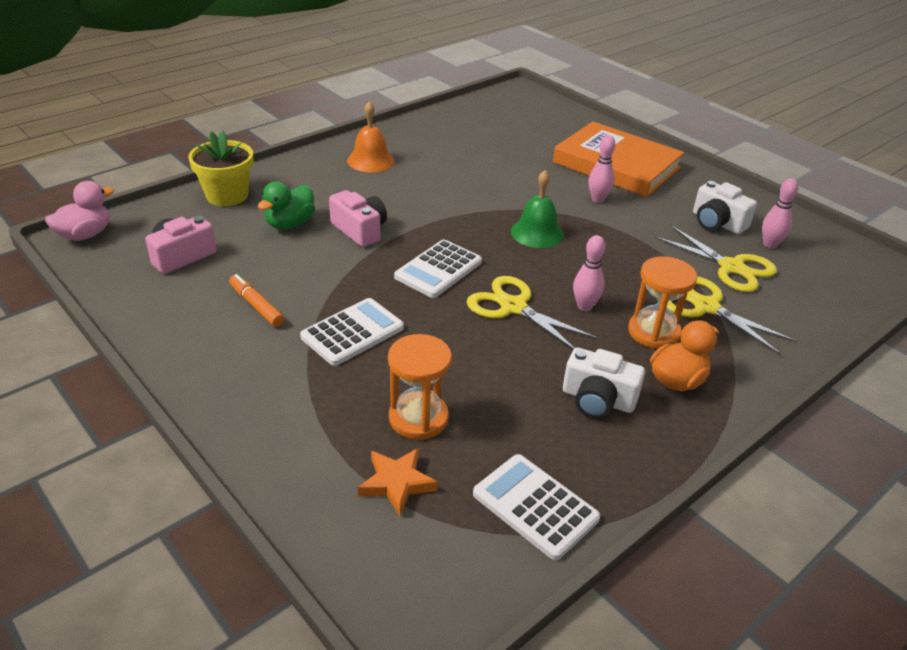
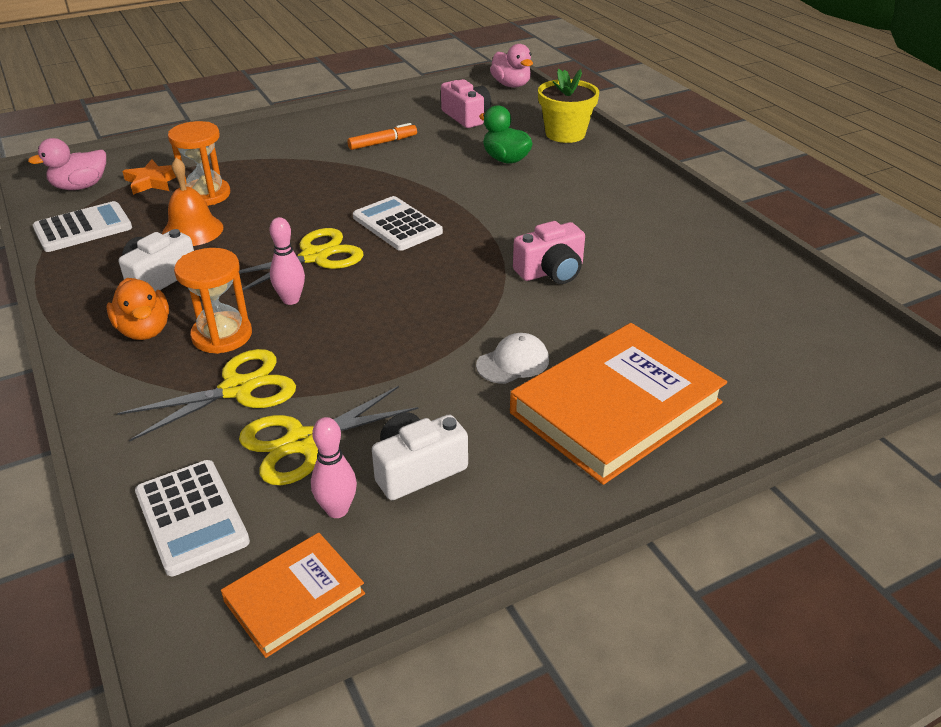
camera: 105 degrees right, 0 degrees up
(352, 332) = (325, 177): white calculator -> white calculator (191, 517)
(360, 230) = (483, 191): pink camera -> pink camera (551, 271)
(370, 160) = (636, 208): orange bell -> orange bell (192, 230)
(432, 562) = (80, 186): none -> pink duck
(537, 233) = (444, 296): green bell -> none
(598, 199) = (513, 362): pink bowling pin -> white cap
(834, 247) = (294, 597): none -> orange book

